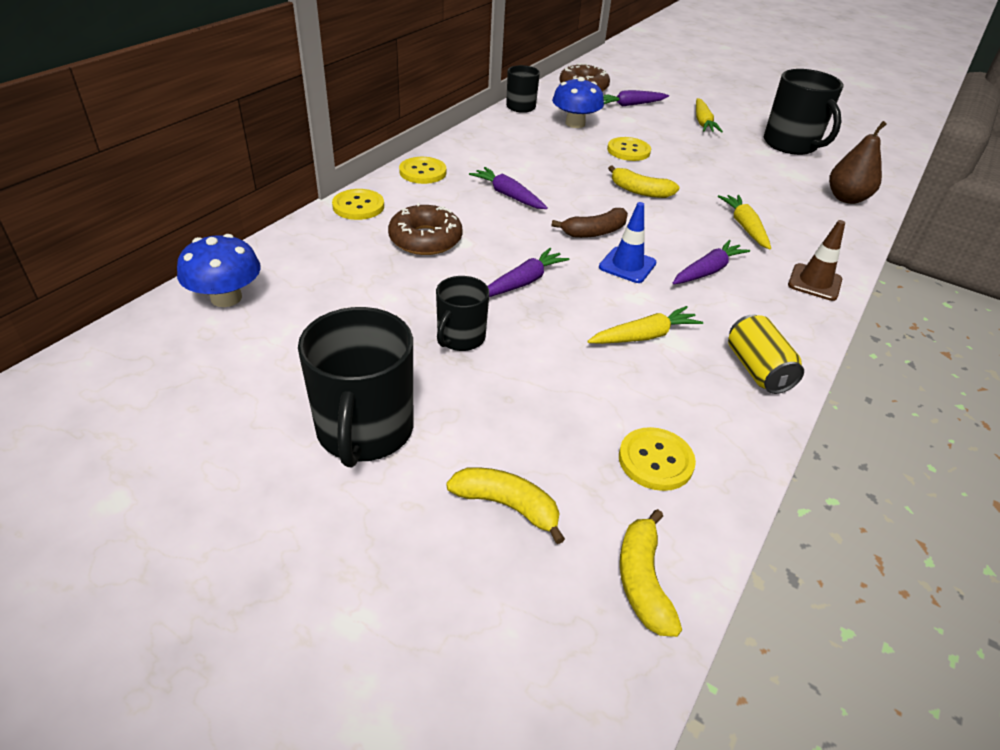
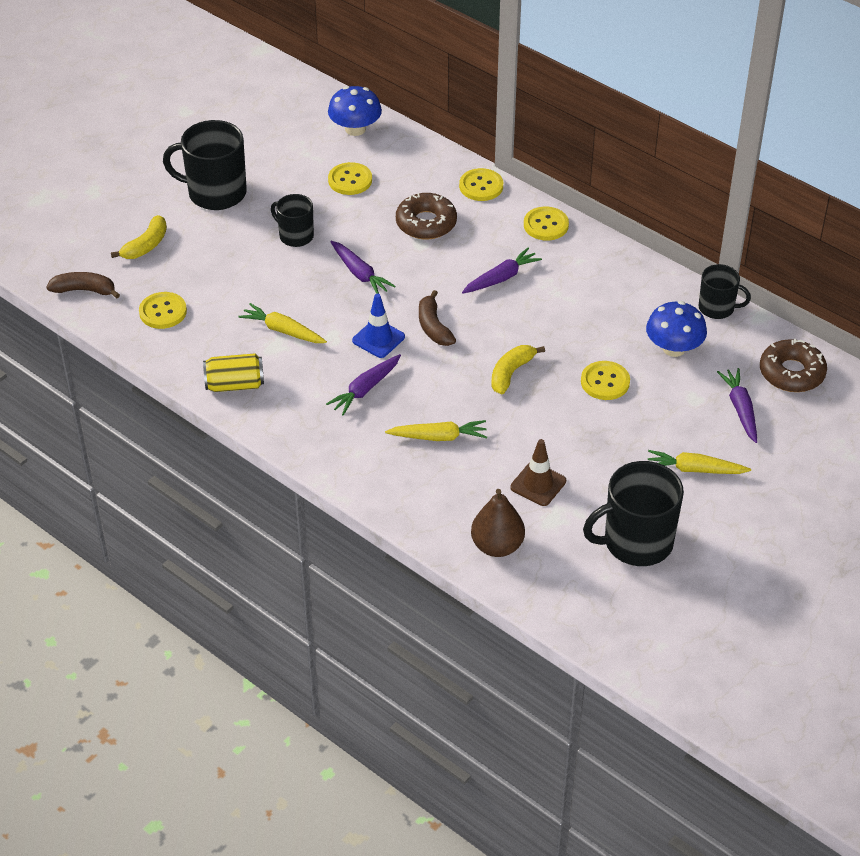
camera: 100 degrees right, 5 degrees up
(341, 297) = (350, 180): none -> yellow button
(642, 581) = (84, 290): yellow banana -> brown banana
(644, 336) = (283, 330): yellow carrot -> yellow carrot turned 135 degrees clockwise
(707, 271) = (365, 389): purple carrot -> purple carrot turned 75 degrees clockwise
(814, 282) = (341, 459): brown traffic cone -> brown traffic cone (538, 484)

